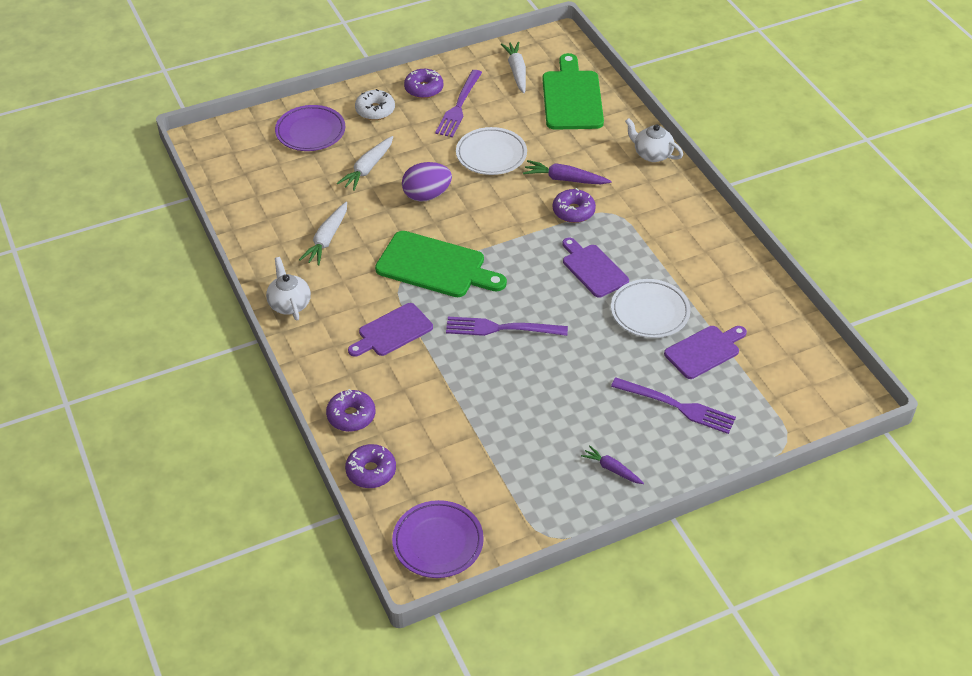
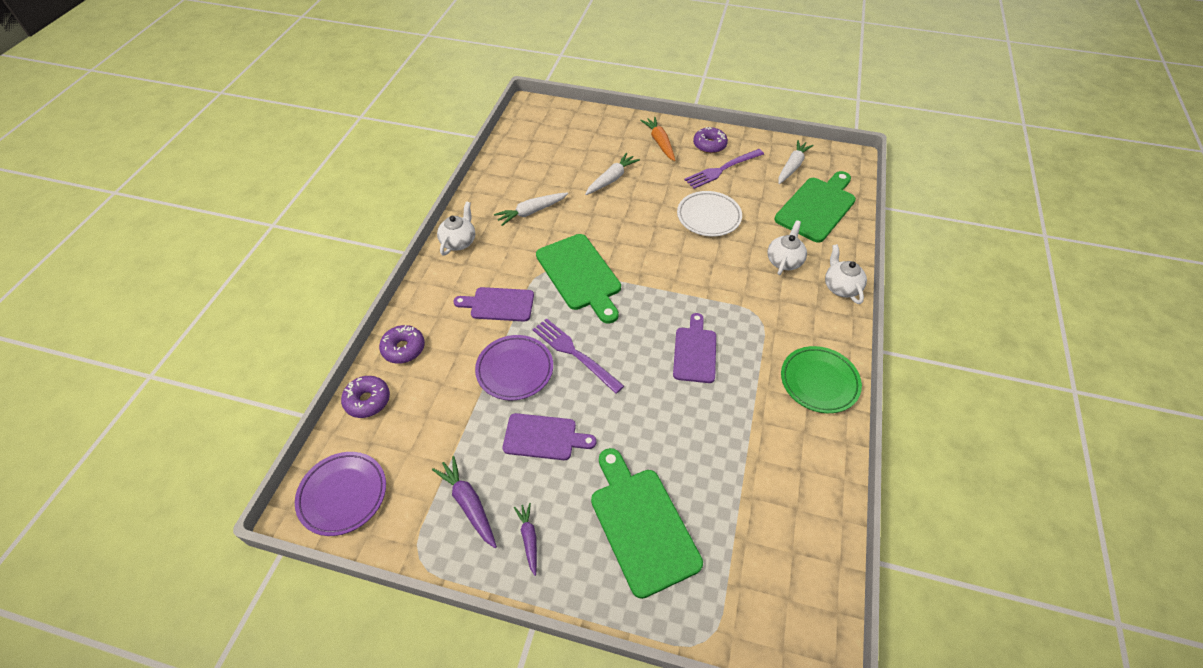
camera: 40 degrees right, 5 degrees up
(310, 132) = (602, 135): purple plate -> purple plate (515, 370)
(368, 168) = (611, 179): white carrot -> white carrot turned 150 degrees clockwise
(375, 110) = (660, 143): white donut -> orange carrot
(426, 195) = (630, 220): purple egg -> none
(565, 179) = (746, 266): purple carrot -> purple carrot (468, 504)
(573, 211) = (727, 295): purple donut -> none
(590, 158) = (784, 261): none -> white teapot
(650, 312) = (704, 420): white plate -> none
(678, 406) = (642, 524): purple fork -> green cutting board
(702, 235) = (819, 382): none -> green plate
(704, 351) = (717, 489): purple cutting board -> purple cutting board (544, 437)

